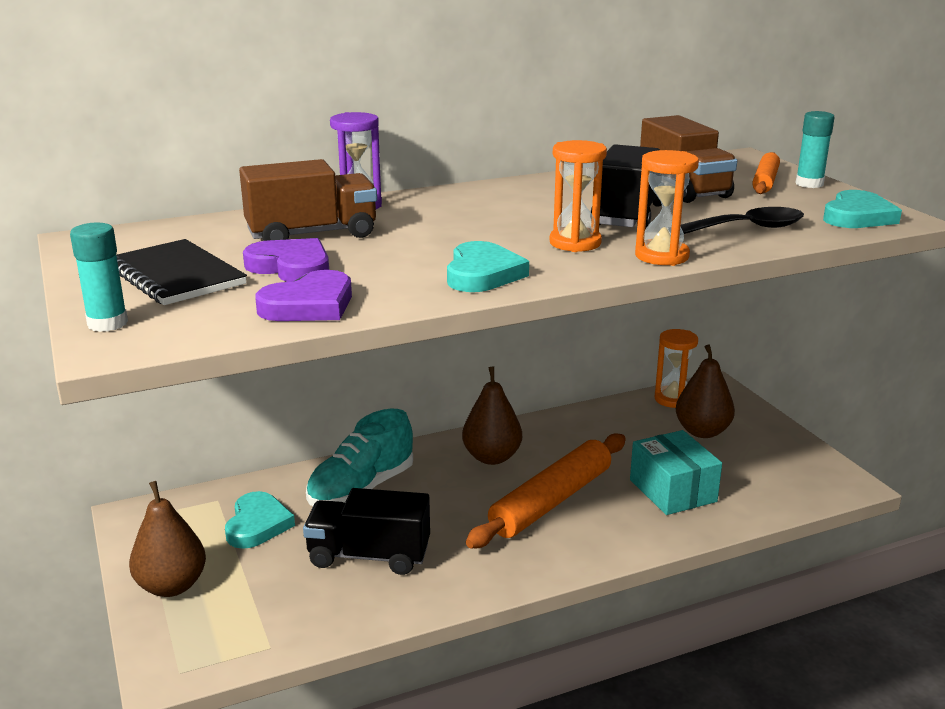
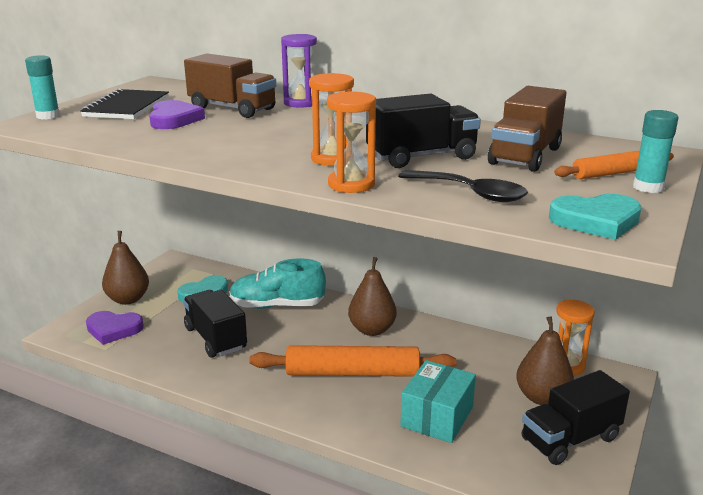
camera: 50 degrees right, 0 degrees up
(309, 305) = (122, 137): purple heart -> purple heart (113, 329)
(482, 274) = (231, 154): turquoise heart -> none
(768, 448) = (570, 439): none -> black truck

